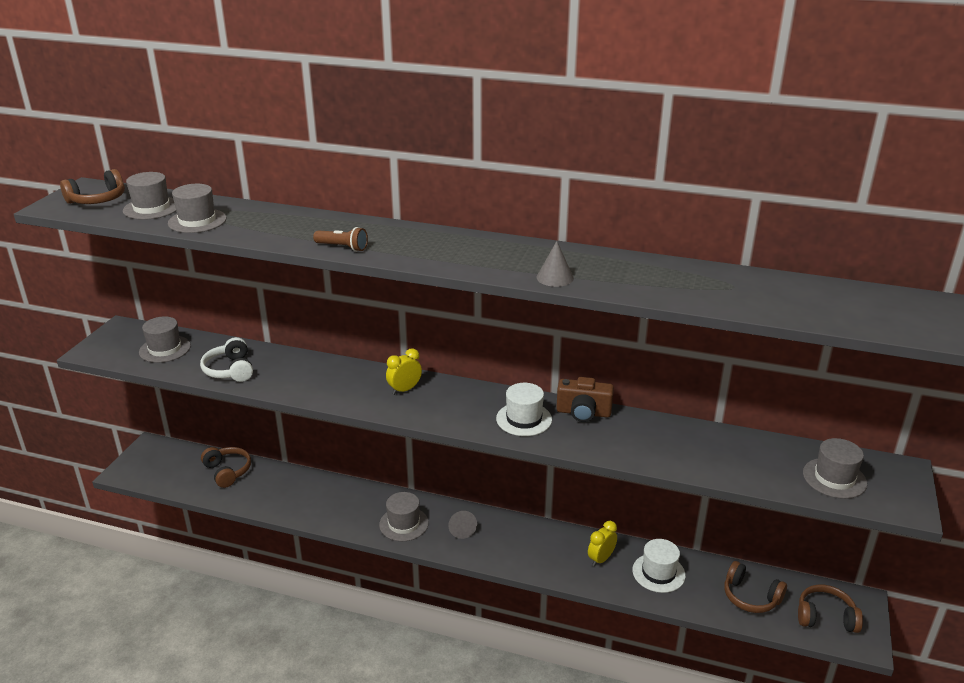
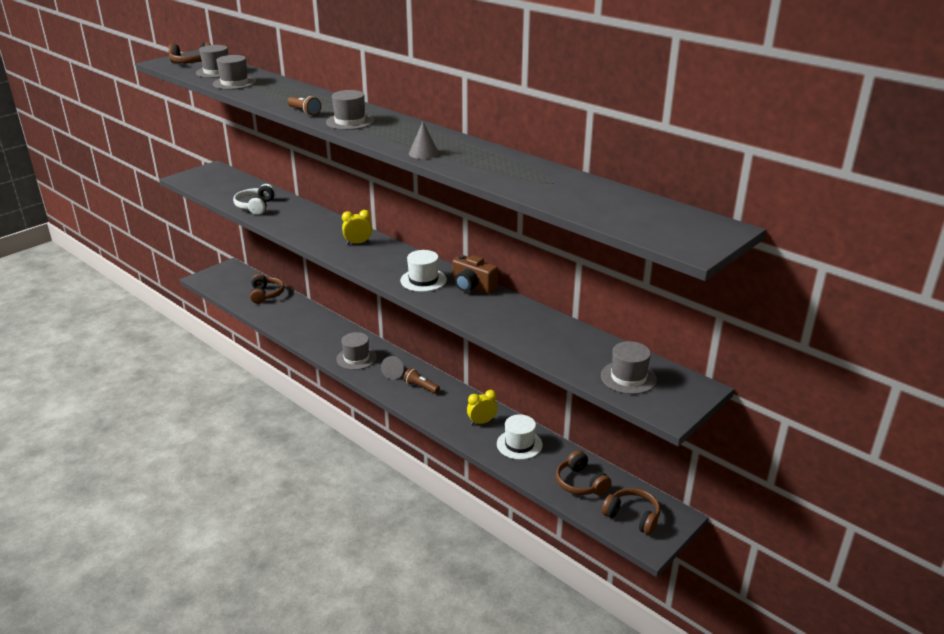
camera: 25 degrees right, 0 degrees up
(165, 349) = (227, 186): grey hat -> grey hat (350, 121)
(504, 537) = (421, 387): none -> brown flashlight

